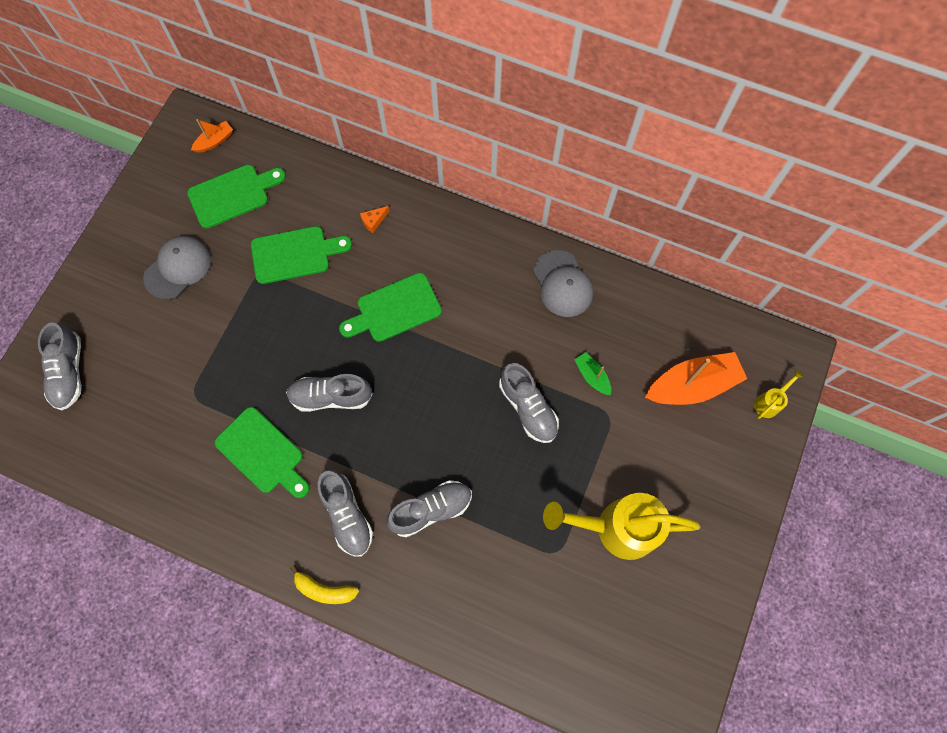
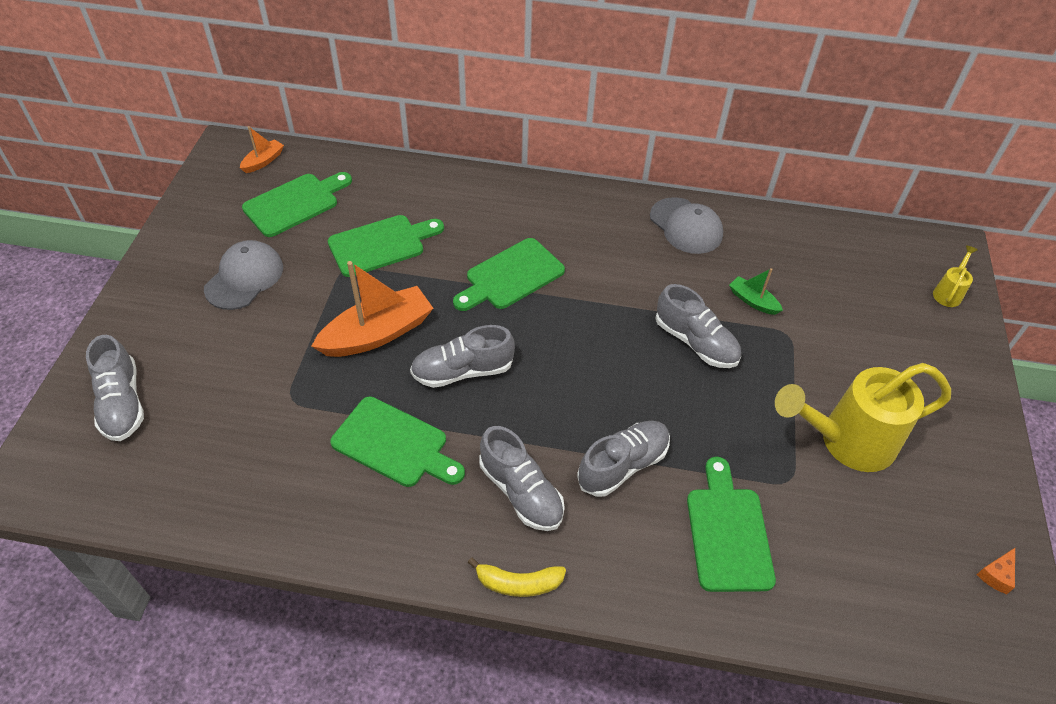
camera: 15 degrees left, 20 degrees down
(373, 221) = (461, 203): orange cheese -> orange cheese (996, 575)
(492, 585) = (727, 532): none -> green cutting board
(692, 385) = (862, 291): orange boat -> orange boat (377, 333)

